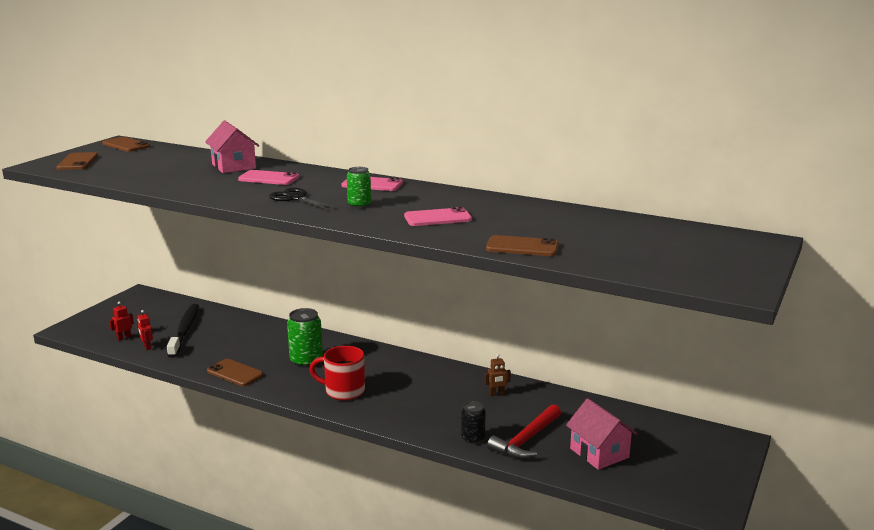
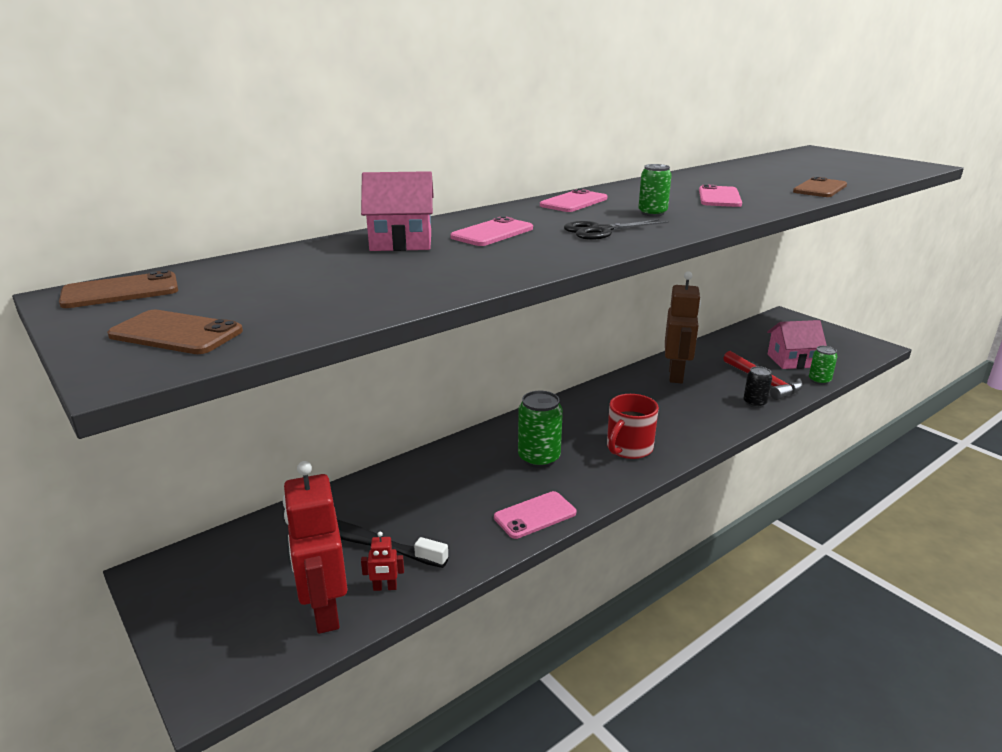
camera: 65 degrees left, 5 degrees up
(124, 338) = (324, 611): red robot -> red robot, size x2.44
(235, 373) = (535, 515): brown phone -> pink phone
(496, 394) = (676, 375): brown robot -> brown robot, size x2.44
(562, 472) = (819, 380): none -> green can

